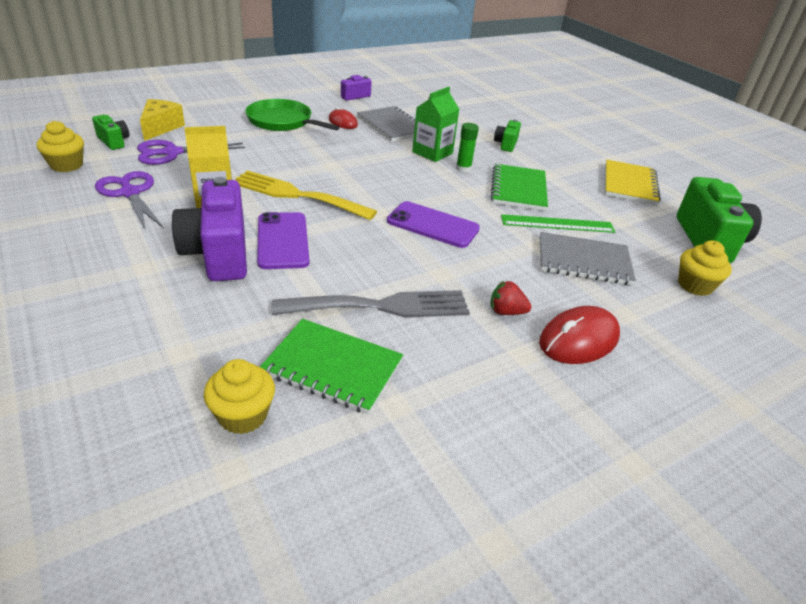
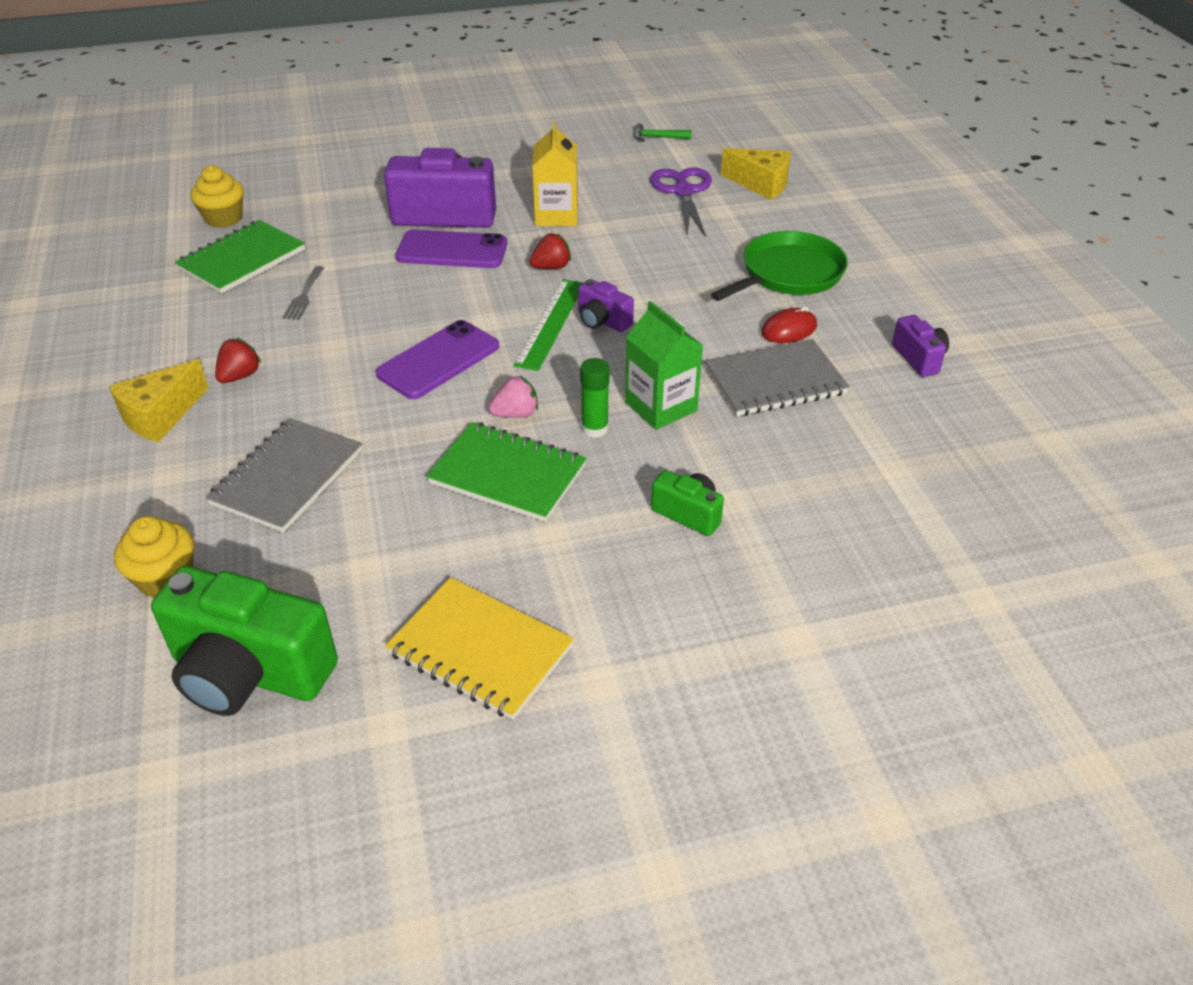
camera: 110 degrees right, 5 degrees up
(67, 165) = (658, 137): yellow cupcake -> green hammer
(114, 141) = (718, 158): green camera -> none
(130, 193) = (585, 170): purple scissors -> none
(296, 195) = (551, 267): yellow fork -> red strawberry
(358, 172) = (602, 321): none -> purple camera
(381, 306) = (304, 296): grey fork -> grey fork, size x0.45
(467, 192) = (516, 414): none -> pink strawberry
(557, 224) = (389, 485): green ruler -> green ruler (550, 323)
(578, 340) = (160, 416): red mouse -> yellow cheese

